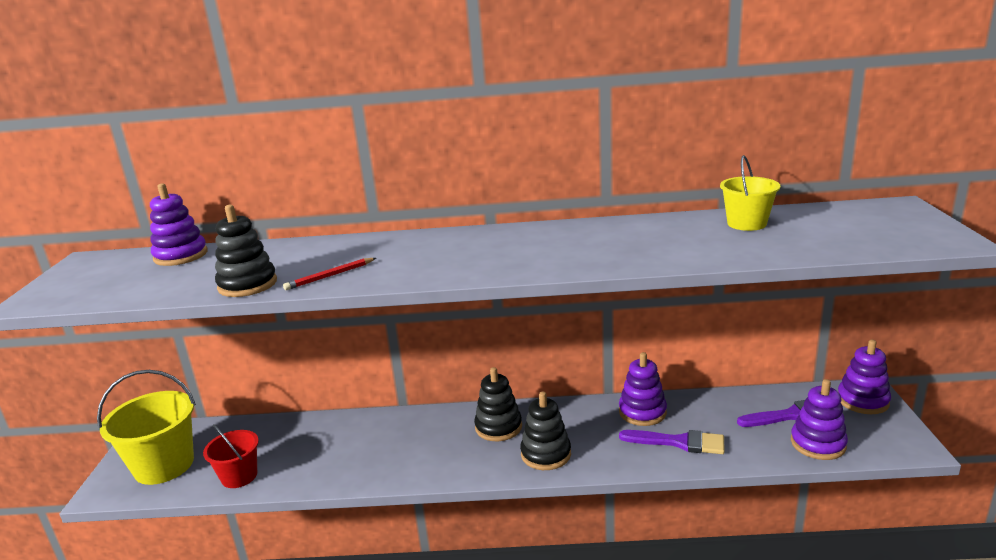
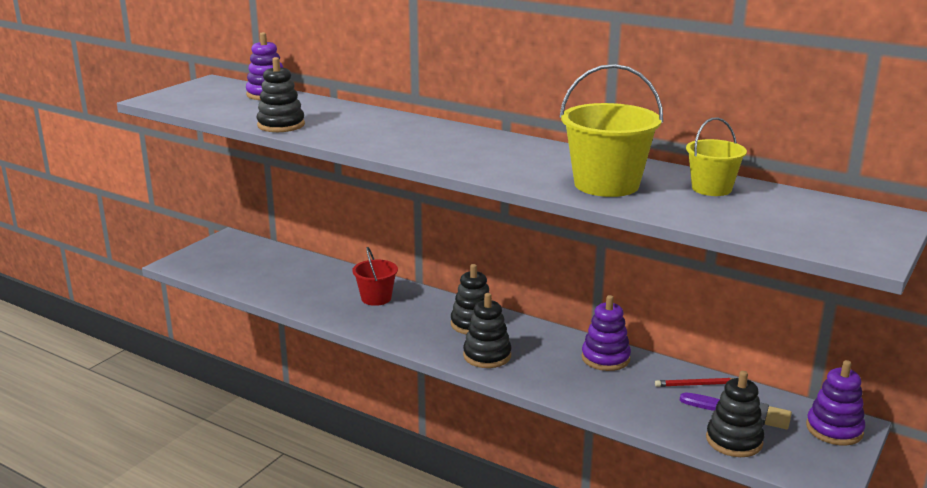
camera: 30 degrees right, 0 degrees up
(164, 465) = (223, 262): yellow bucket -> yellow bucket (606, 184)
(239, 476) = (261, 286): red bucket -> red bucket (376, 298)
(330, 276) = (337, 134): red pencil -> red pencil (696, 384)
(679, 442) = (607, 390): purple brush -> none
(818, 444) = (734, 441): purple stacking toy -> black stacking toy

